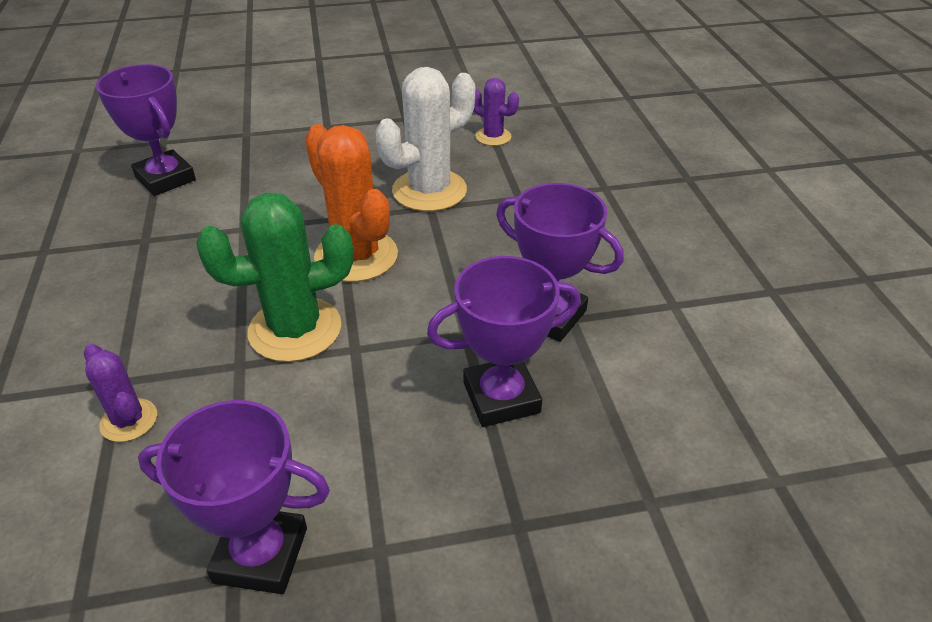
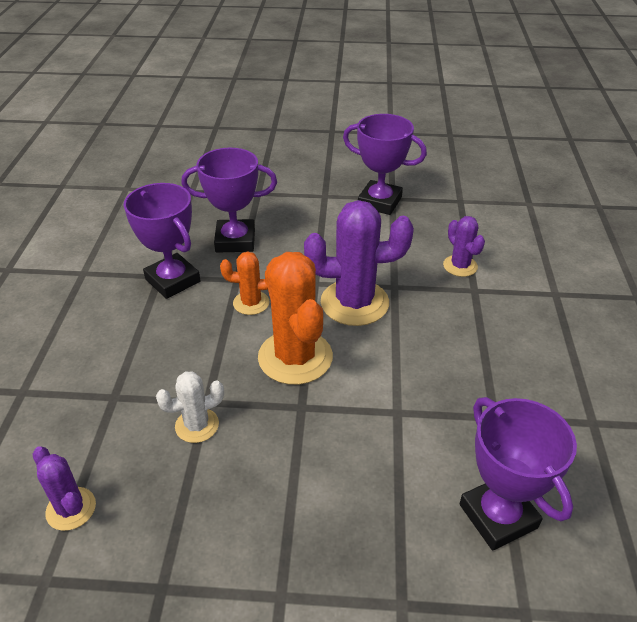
camera: 165 degrees left, 0 degrees up
(295, 329) = (354, 303): green cactus -> purple cactus
(429, 191) = (197, 425): white cactus -> white cactus, size x0.53
(431, 305) = (251, 303): none -> orange cactus

